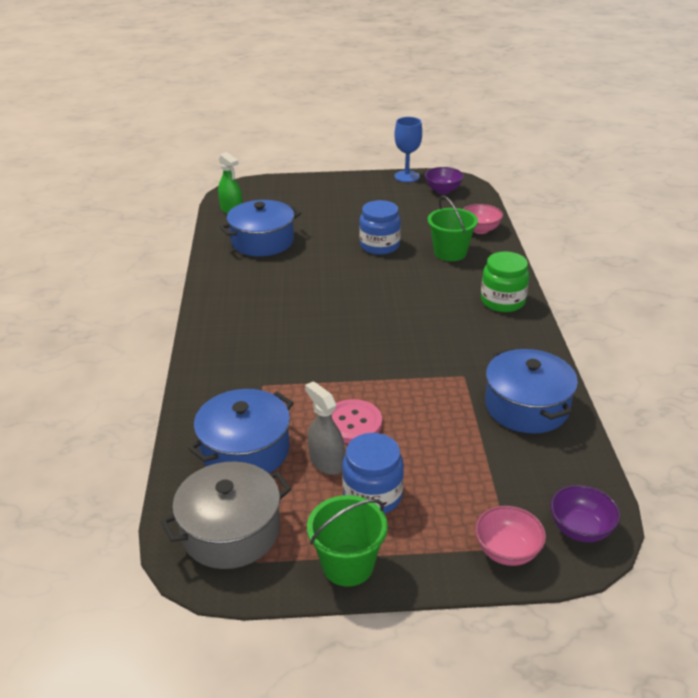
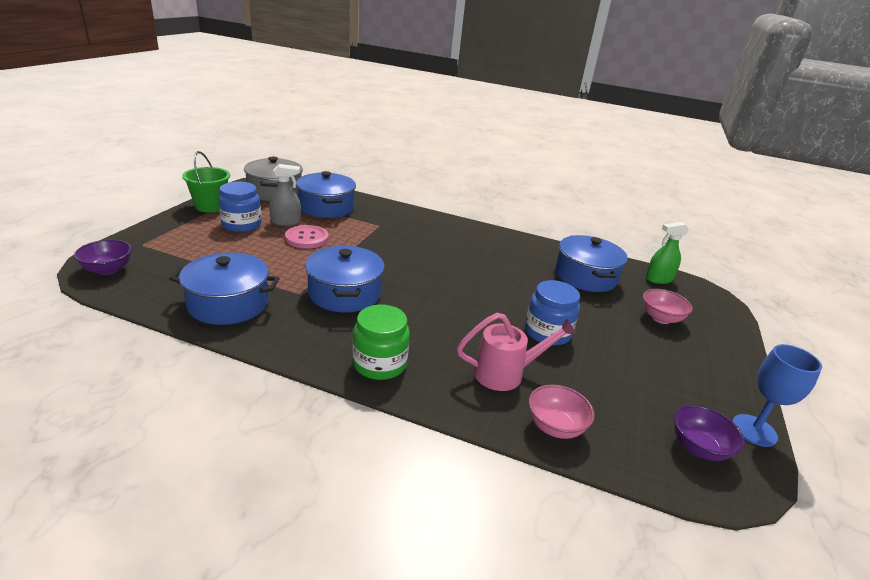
camera: 110 degrees right, 5 degrees down
(433, 351) = (345, 293): none -> blue pot
(450, 253) = (506, 373): green bucket -> pink watering can
(507, 551) = (141, 243): pink bowl -> pink bowl (660, 318)

